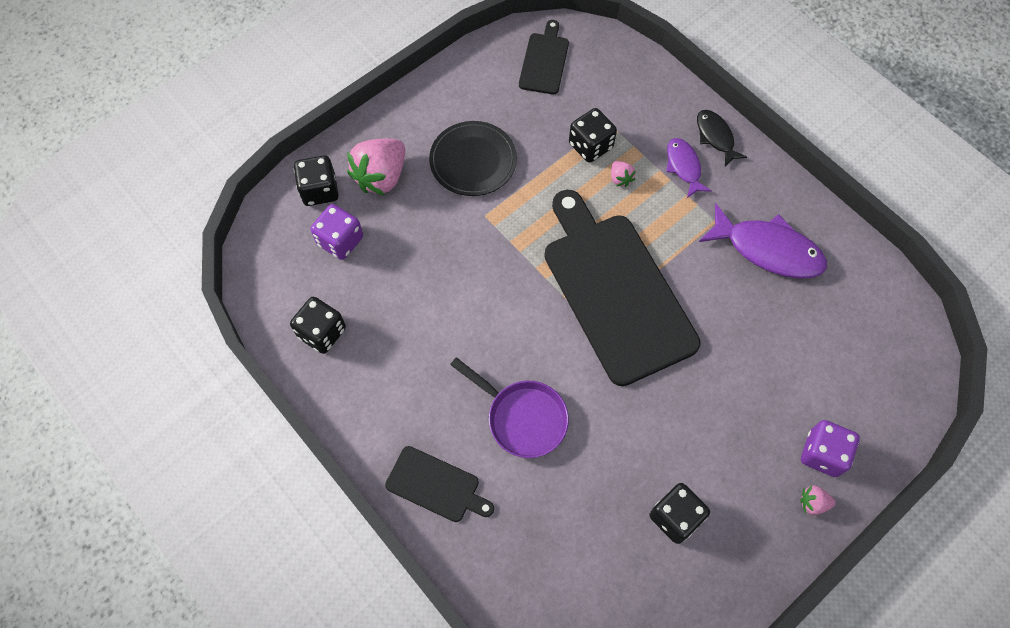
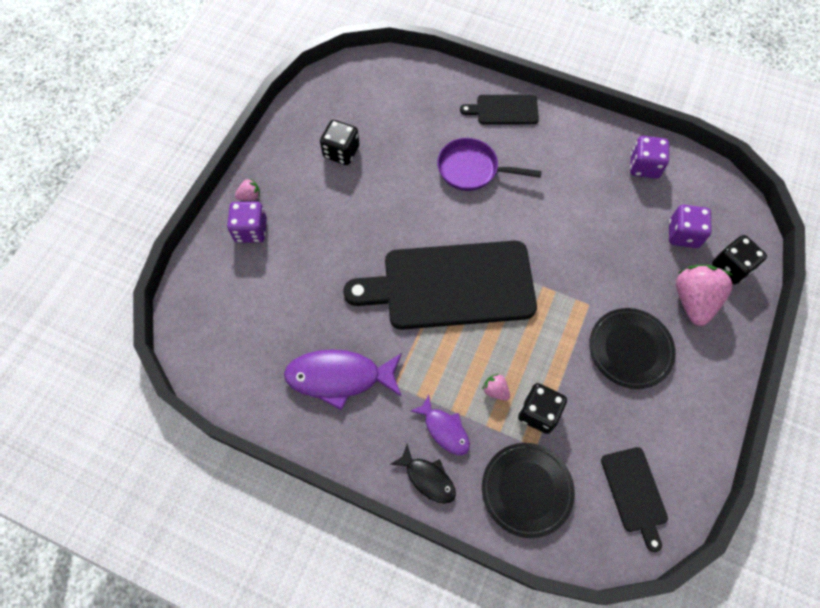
camera: 155 degrees right, 0 degrees up
(322, 333) = (644, 166): black dice -> purple dice
(615, 291) = (451, 286): black cutting board -> black cutting board turned 135 degrees clockwise
(633, 96) = (526, 490): none -> black plate

